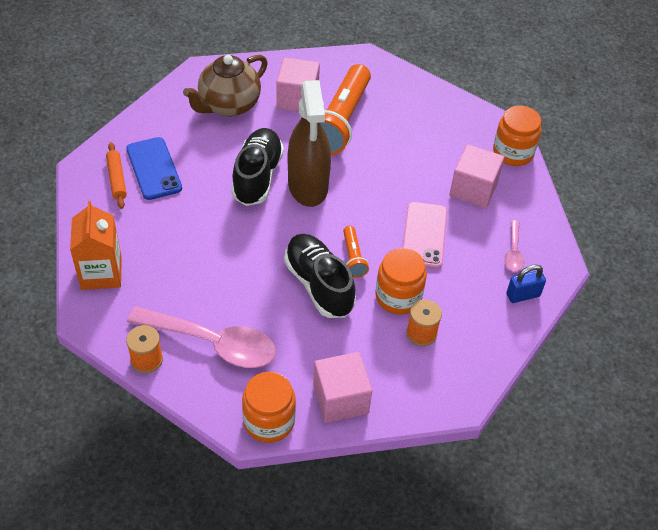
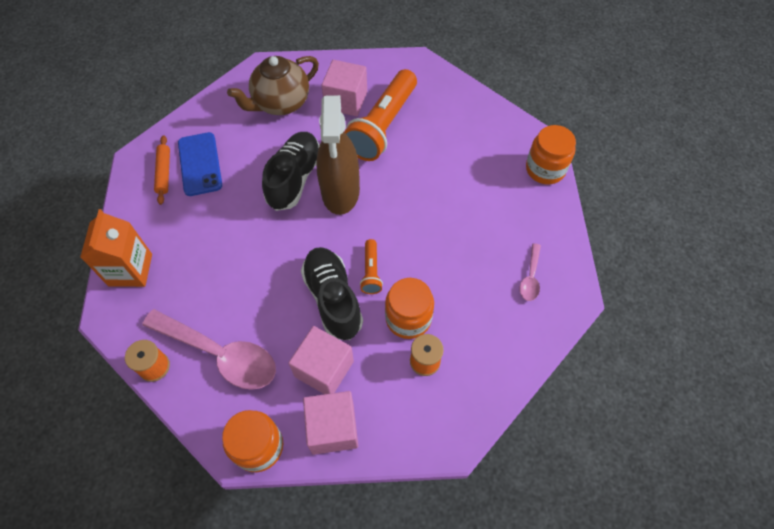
camera: 10 degrees right, 10 degrees up
(424, 235) = (444, 253): pink phone -> none
(473, 189) = (500, 206): pink cube -> pink cube (324, 369)
(523, 295) = (533, 326): blue padlock -> none

